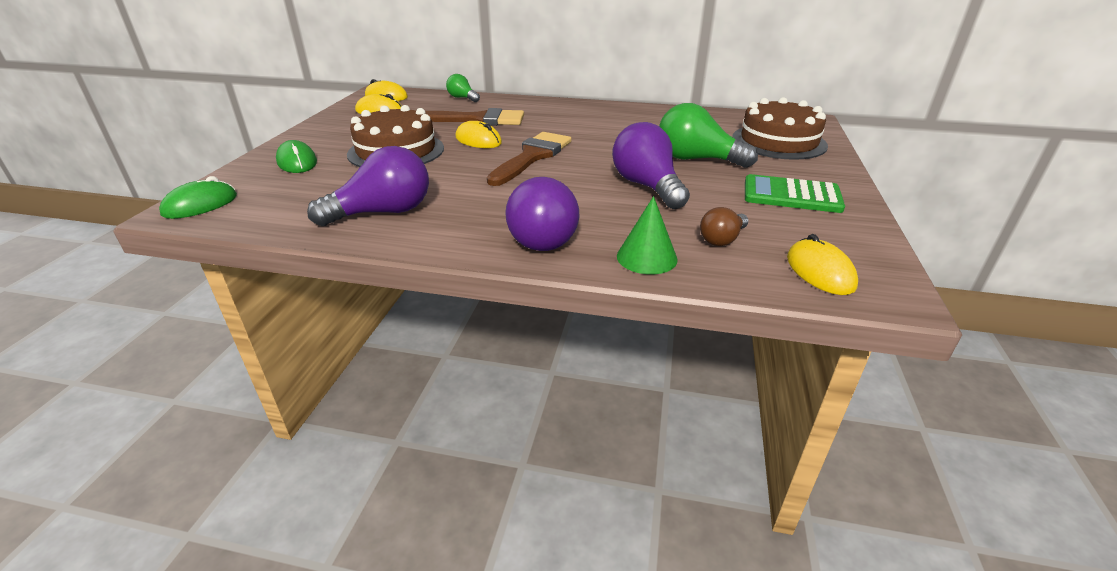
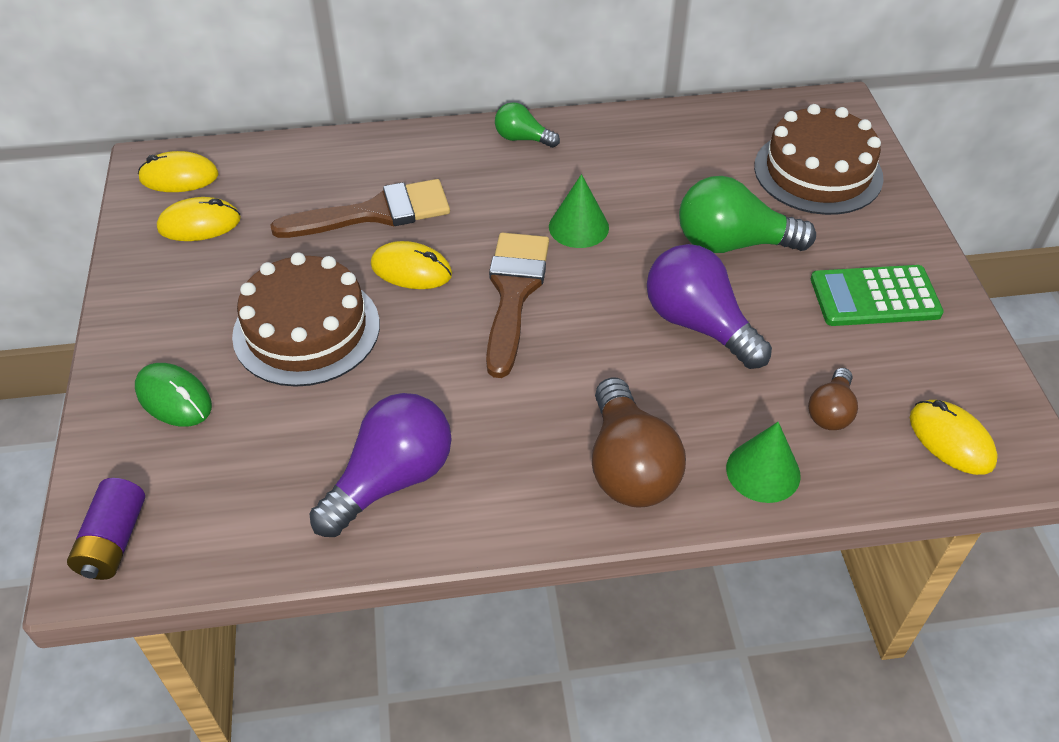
camera: 20 degrees left, 15 degrees up
(200, 205) = (113, 541): green mouse -> purple battery
(462, 98) = (310, 153): green light bulb -> green light bulb (522, 139)
(546, 236) = (629, 466): purple light bulb -> brown light bulb
(596, 140) = (578, 227): none -> green cone

